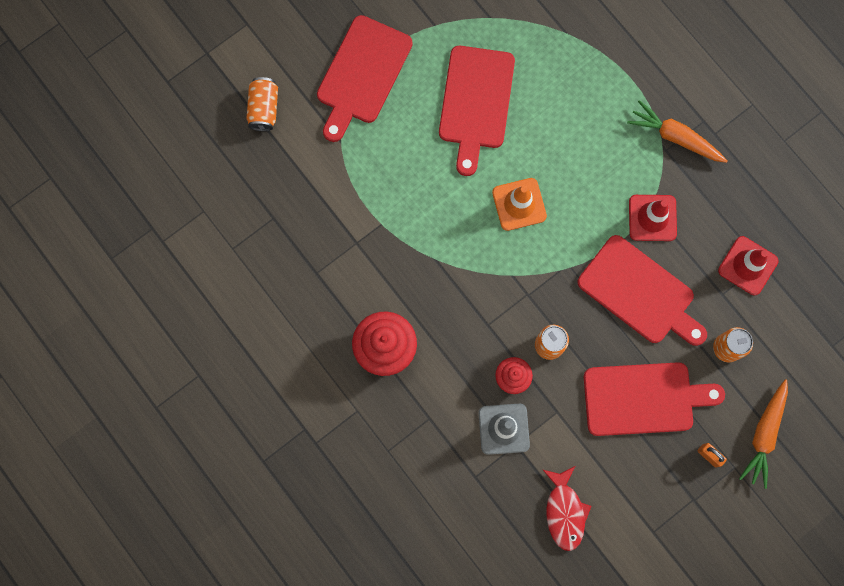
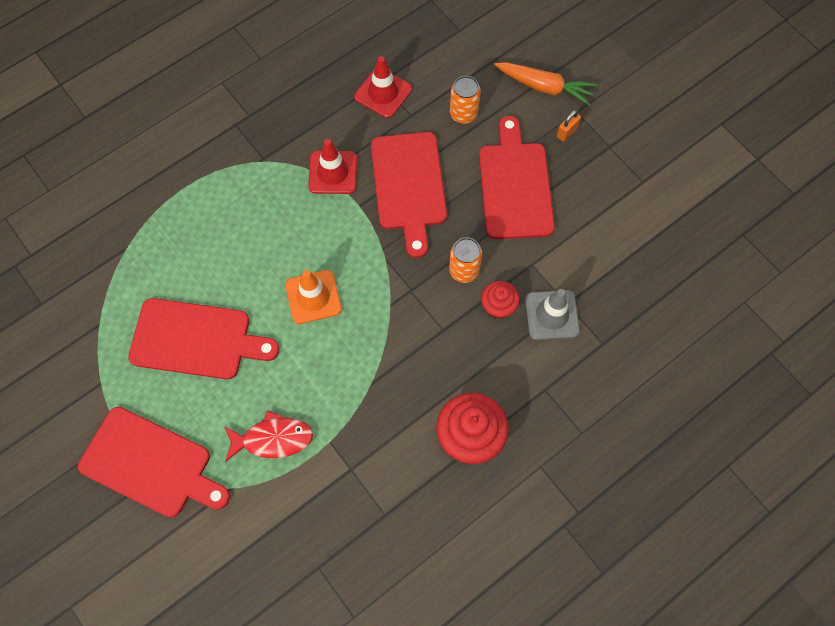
camera: 90 degrees left, 10 degrees down
(264, 109) = (182, 582): orange can -> none
(564, 512) = (631, 259): red fish -> red fish (273, 439)
(640, 292) = (409, 186): red cutting board -> red cutting board turned 135 degrees clockwise
(675, 137) = (250, 149): orange carrot -> none

